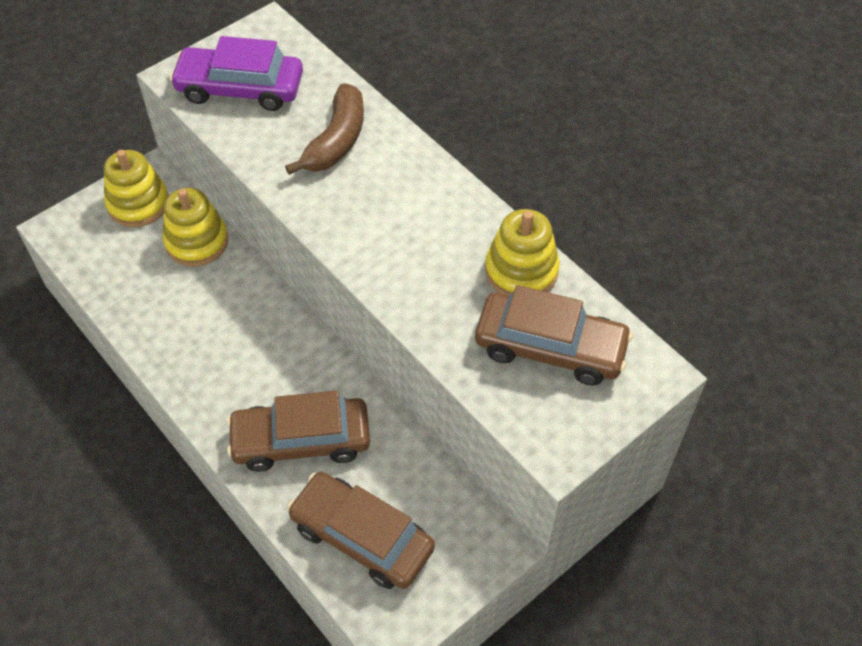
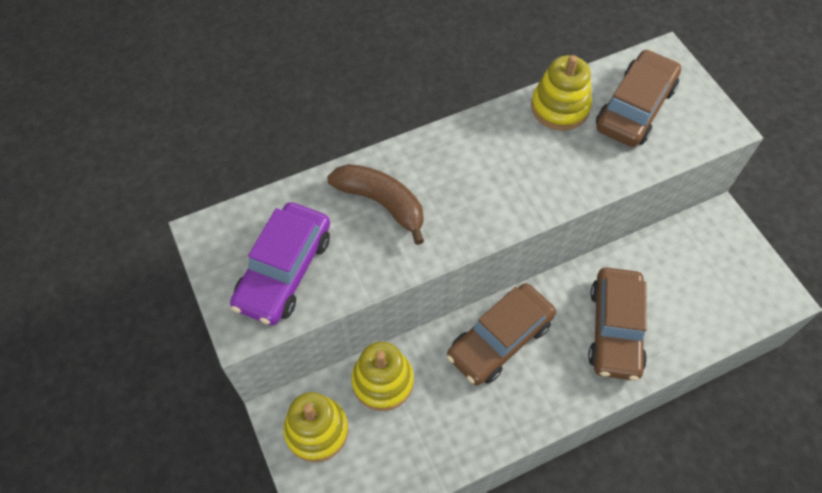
camera: 75 degrees left, 5 degrees up
(362, 537) = (706, 302): brown car -> brown car (500, 339)

